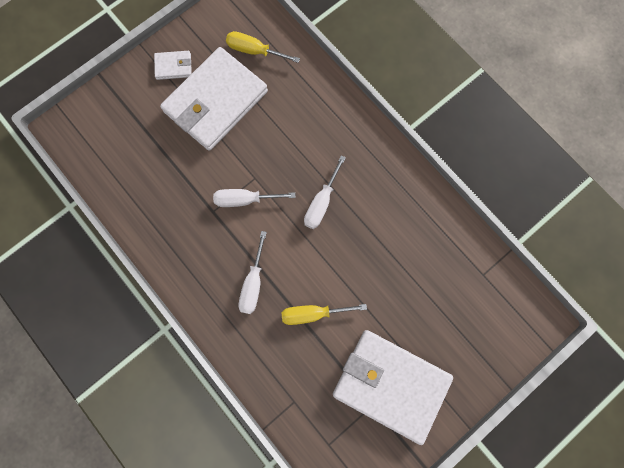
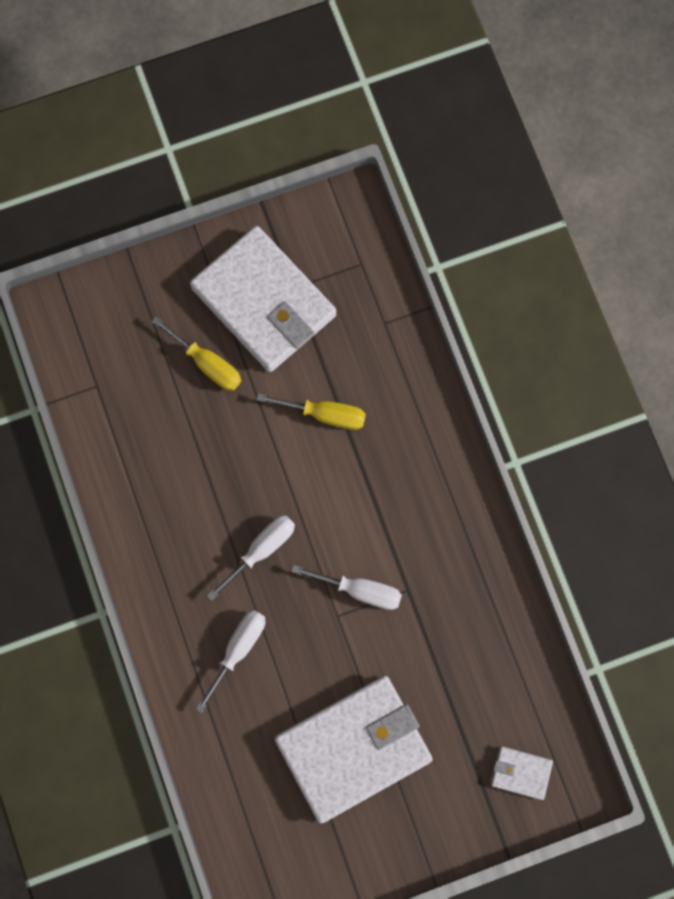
camera: 160 degrees left, 0 degrees up
(173, 66) = (396, 827): white wallet -> white wallet (521, 773)
(253, 283) = (386, 477): white screwdriver -> white screwdriver (238, 649)
(254, 51) = (272, 810): yellow screwdriver -> yellow screwdriver (207, 364)

